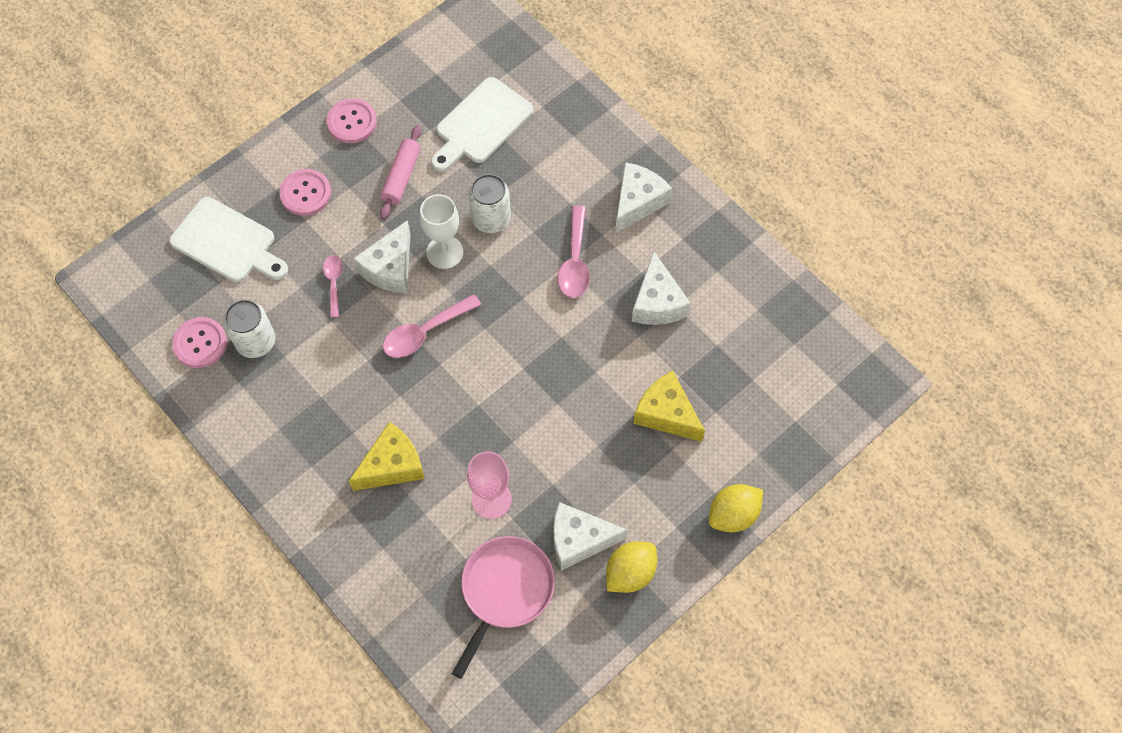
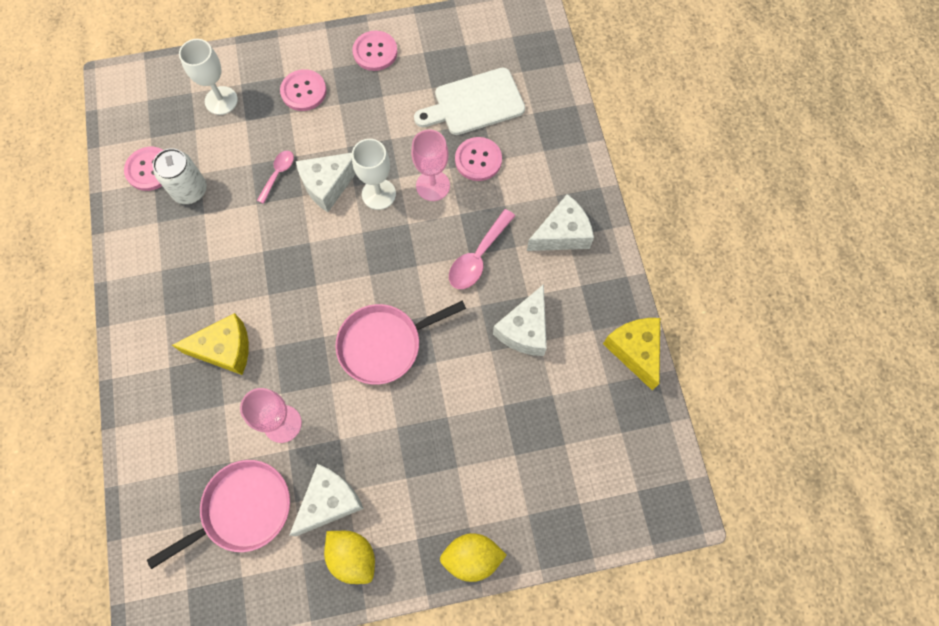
camera: 30 degrees right, 5 degrees up
(227, 242) = (221, 100): white cutting board -> white goblet
(401, 176) = (385, 115): pink rolling pin -> none
(425, 332) = (321, 252): pink spoon -> none
(491, 219) = (433, 185): white can -> pink goblet
(518, 174) = (478, 160): none -> pink button
(539, 382) = (384, 344): none -> pink pan
(579, 540) = (329, 501): white cheese -> white cheese turned 105 degrees clockwise
(630, 573) = (352, 556): yellow lemon -> yellow lemon turned 60 degrees clockwise
(666, 414) = (471, 432): yellow cheese -> yellow cheese (635, 351)

